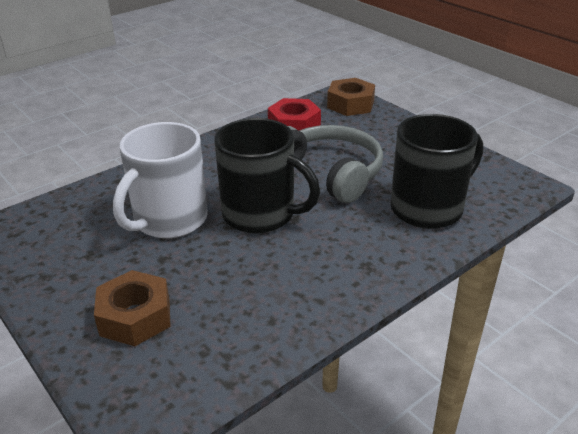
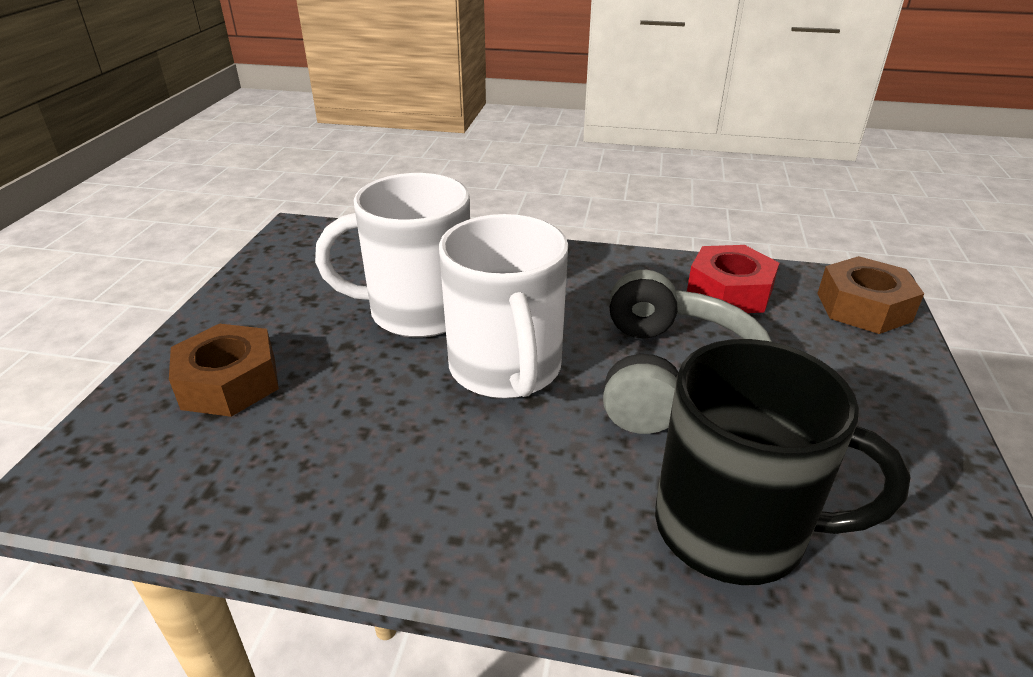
camera: 50 degrees right, 0 degrees up
(261, 215) = (506, 369): black mug -> white mug

